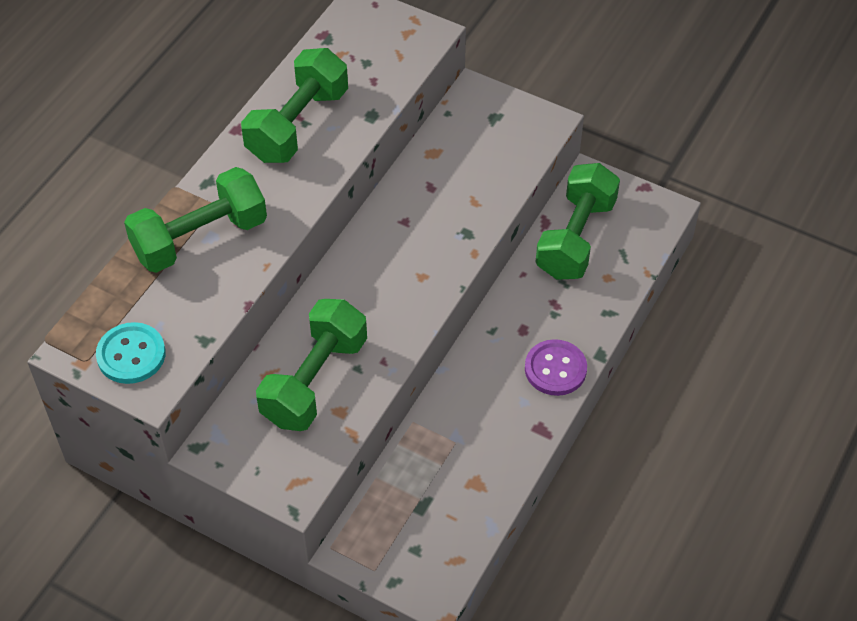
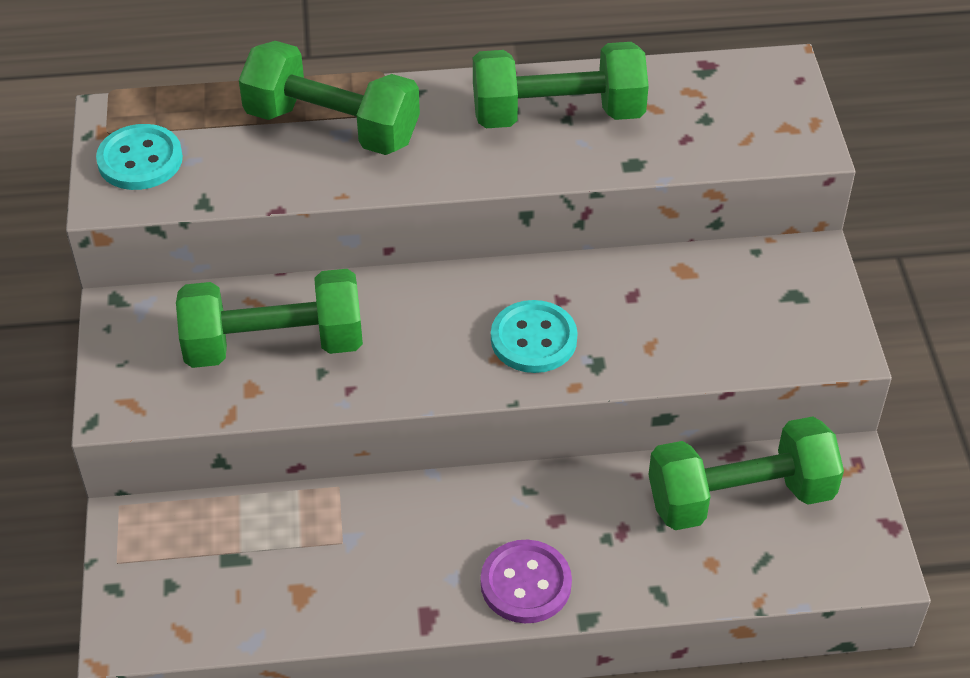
camera: 55 degrees right, 5 degrees down
(423, 251) = (533, 339): none -> turquoise button

